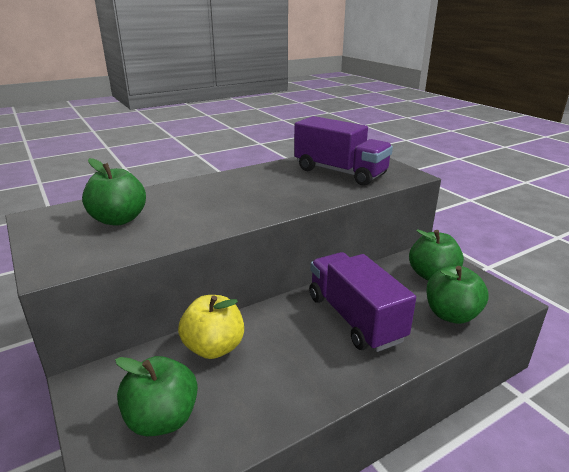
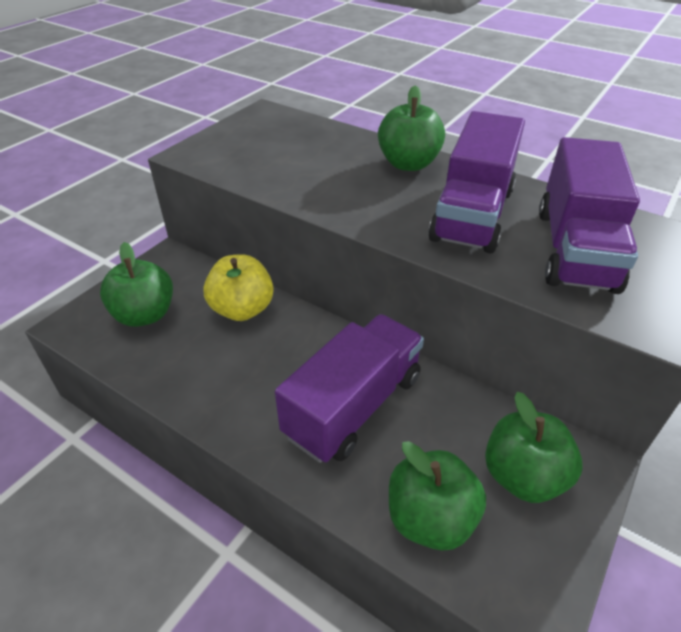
camera: 65 degrees right, 15 degrees up
(119, 219) = (289, 147): green apple -> green apple (408, 164)
(285, 185) = (472, 214): none -> purple truck

